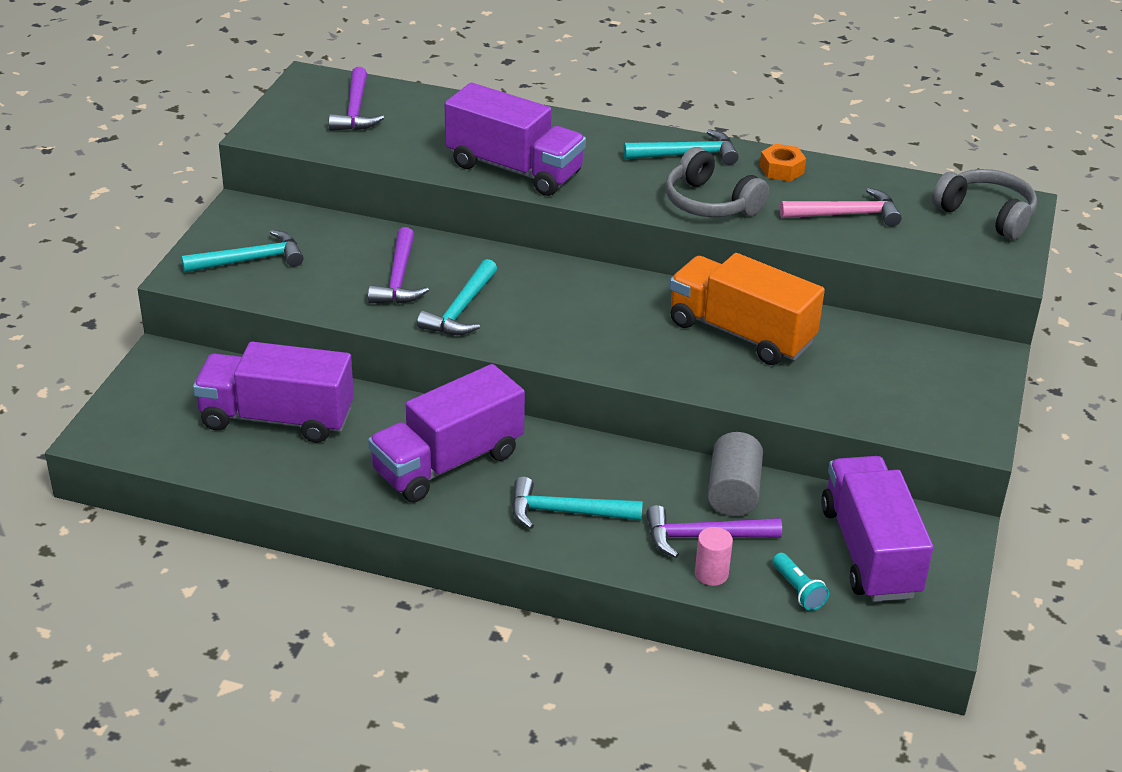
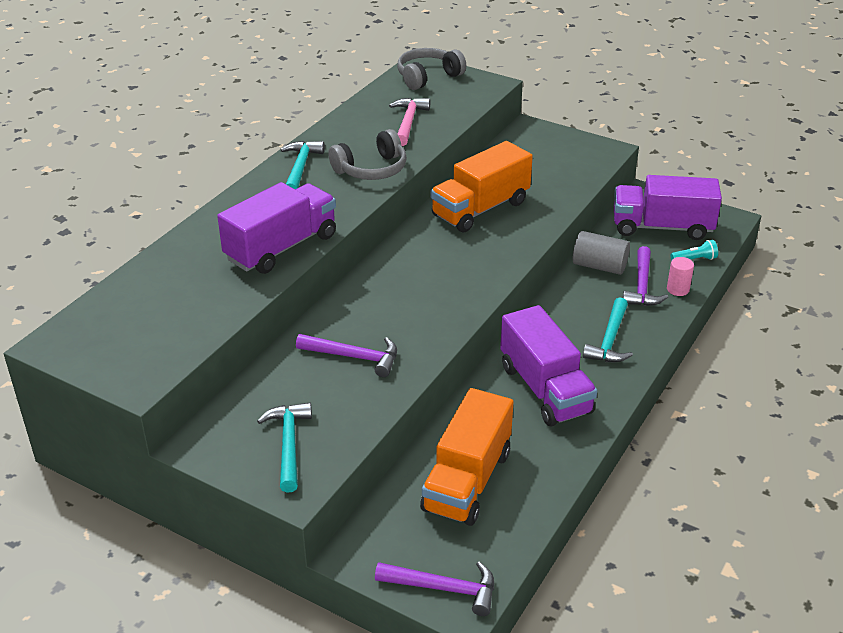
camera: 75 degrees left, 0 degrees up
(277, 418) = (467, 481): purple truck -> orange truck
(355, 110) = (132, 321): purple hammer -> purple hammer (443, 588)
(461, 309) = (410, 329): turquoise hammer -> none
(781, 169) = (340, 134): orange nut -> none

